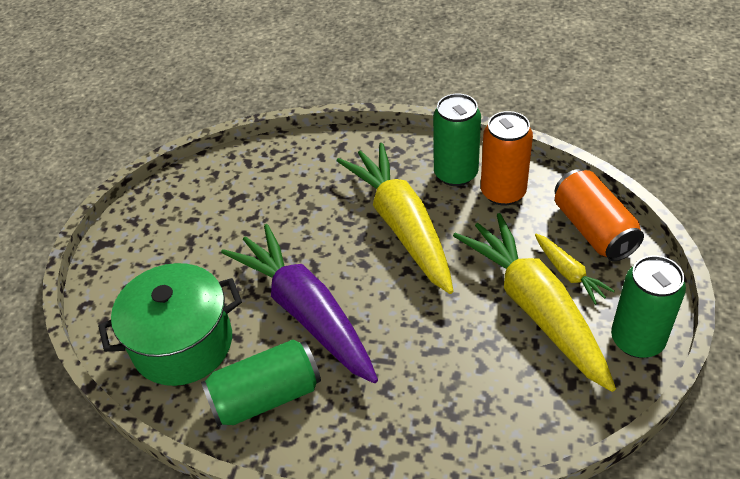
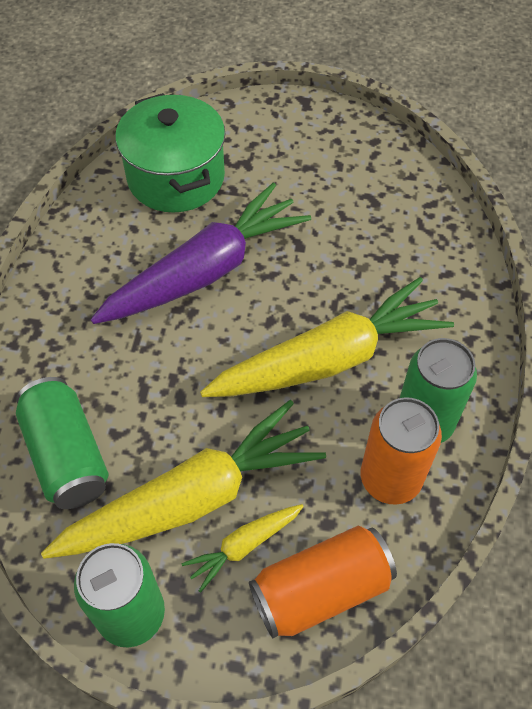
camera: 85 degrees right, 10 degrees up
(266, 396) = (108, 245): green can -> green can (67, 455)

